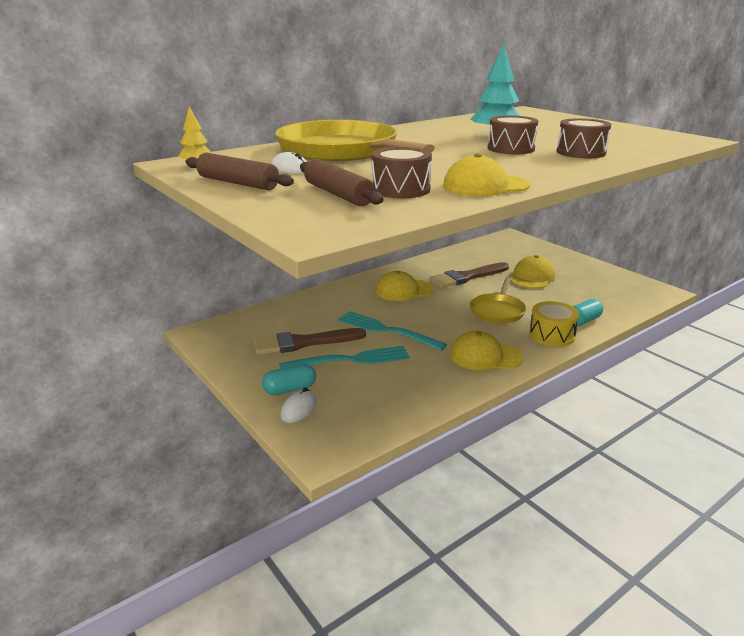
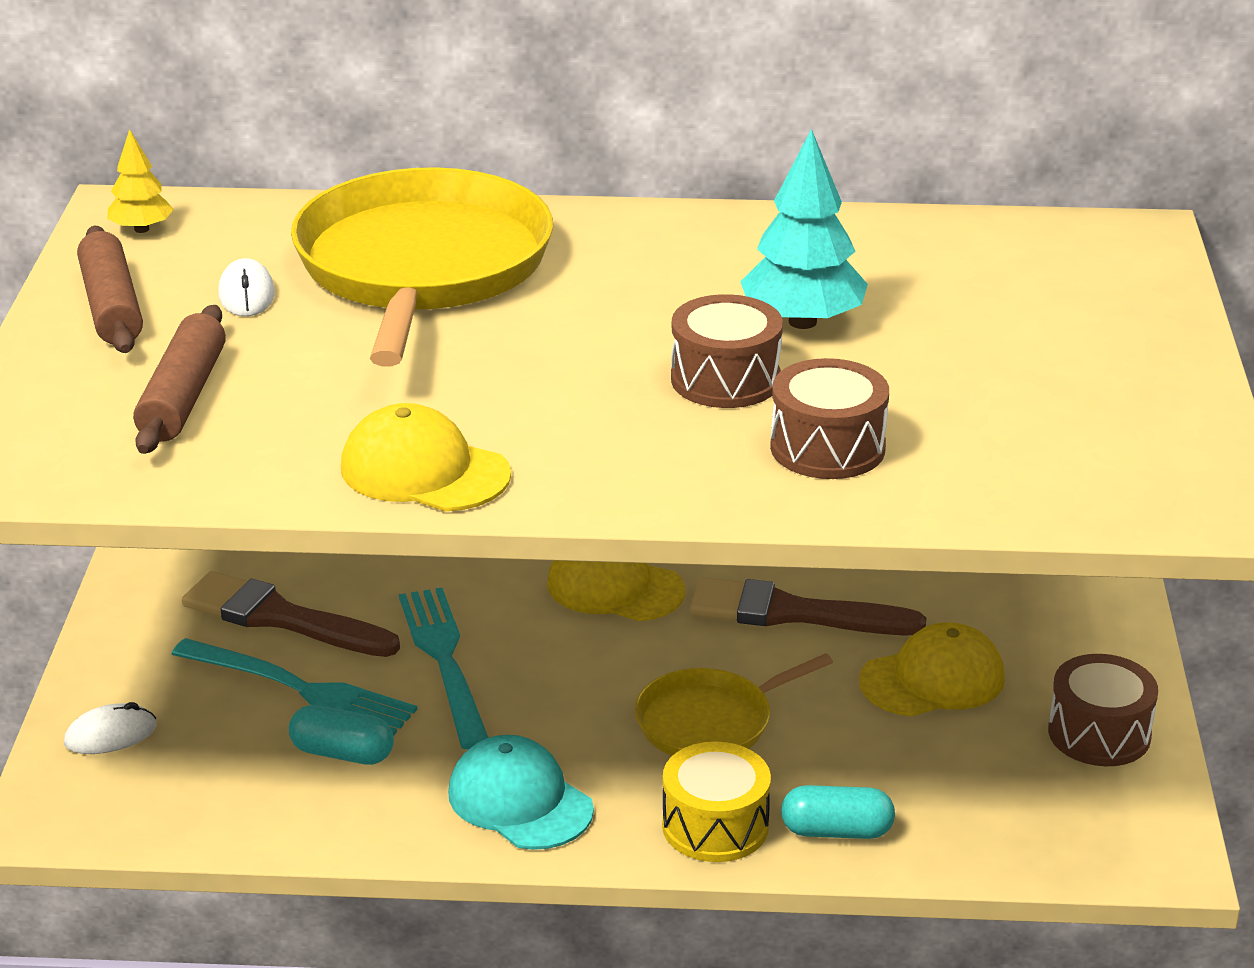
camera: 40 degrees right, 5 degrees up
(290, 389) = (144, 695): turquoise capsule -> turquoise capsule (342, 753)
(400, 189) = (287, 423): brown drum -> brown drum (1099, 733)
(485, 356) = (520, 801): yellow cap -> turquoise cap

